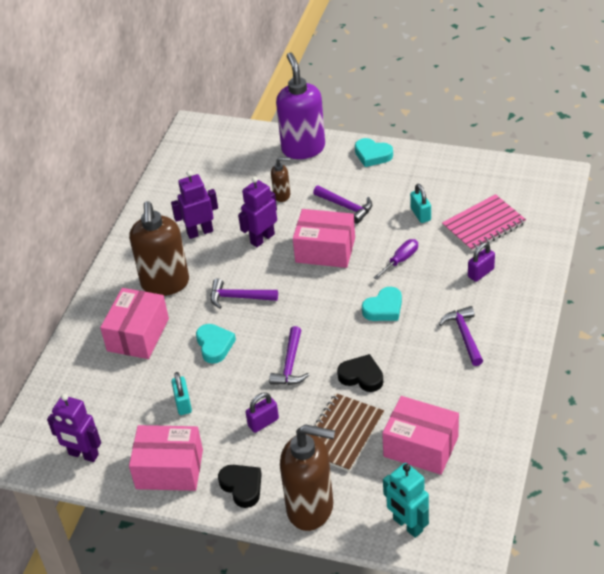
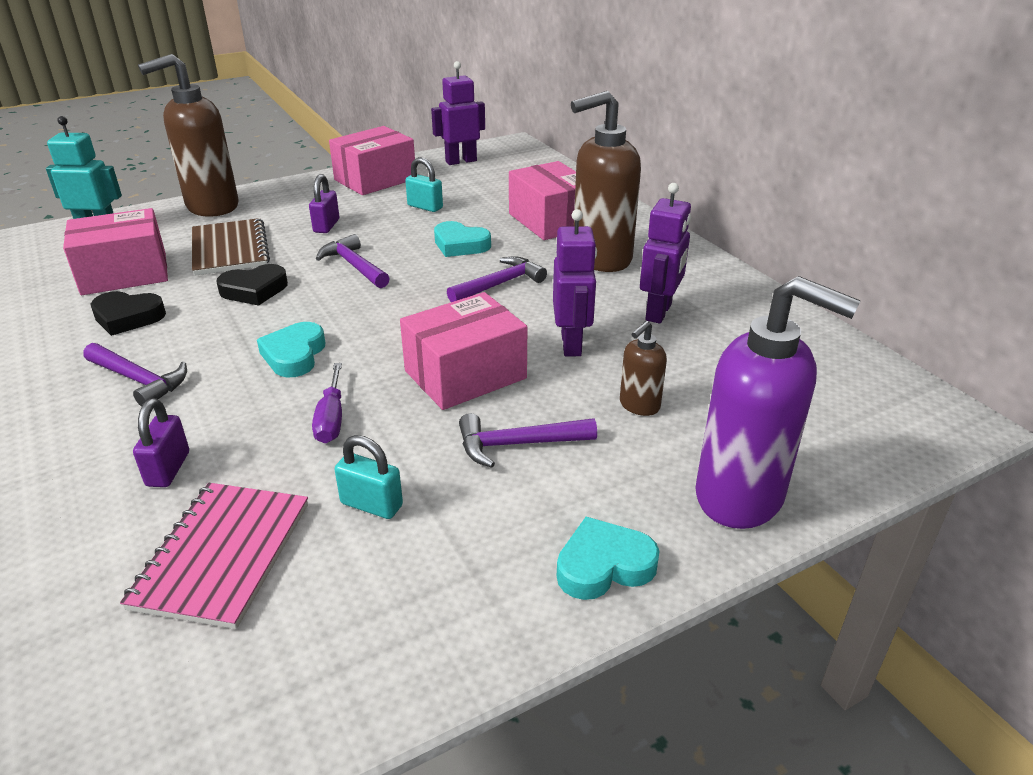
camera: 130 degrees right, 10 degrees down
(165, 284) = (600, 258): brown soap dispenser -> brown soap dispenser turned 60 degrees counterclockwise
(242, 487) = (294, 194): black heart -> black heart (128, 317)

